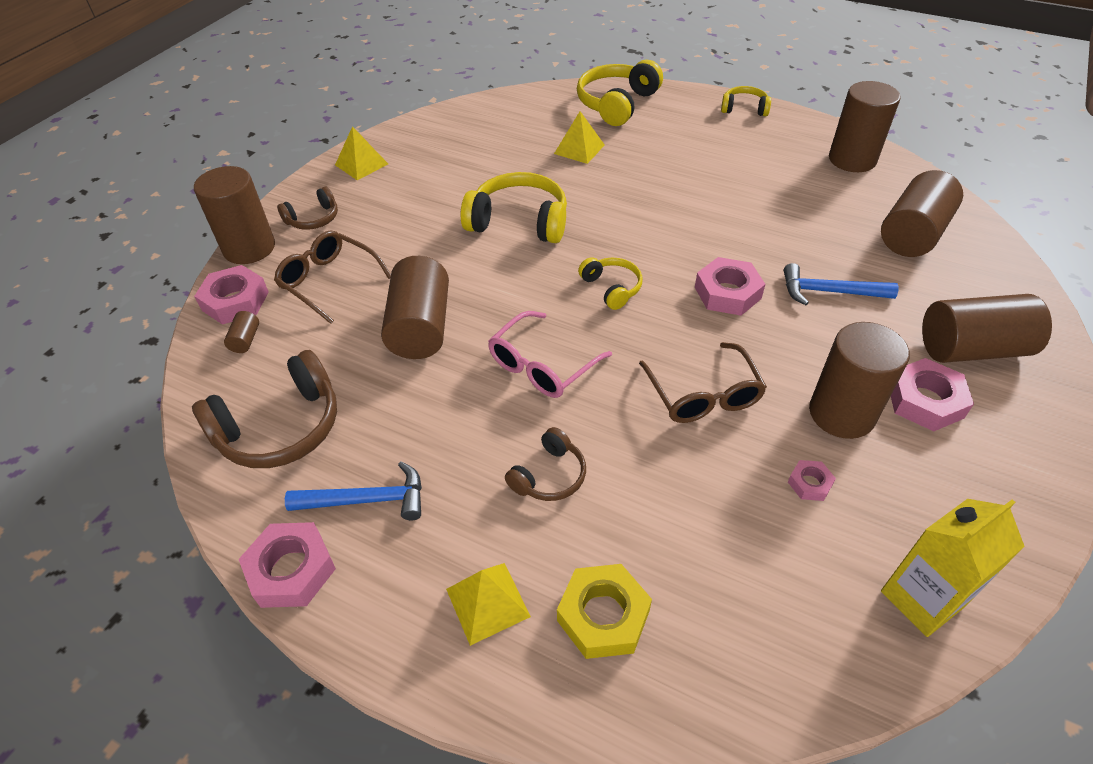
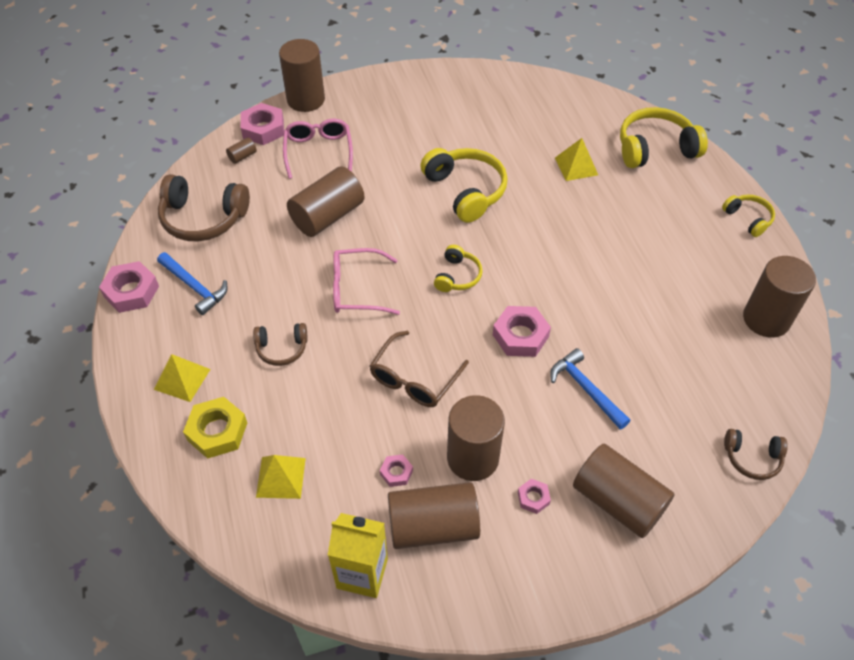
camera: 45 degrees right, 5 degrees up
(313, 219) = (358, 104): brown headphones -> brown headphones (752, 458)
(329, 281) = (318, 151): brown glasses -> pink glasses
(361, 164) = (429, 83): yellow pyramid -> yellow pyramid (280, 477)
(912, 234) = (714, 404): brown cylinder -> brown cylinder (433, 526)
(925, 401) = (533, 498): pink nut -> pink nut, size x0.53

